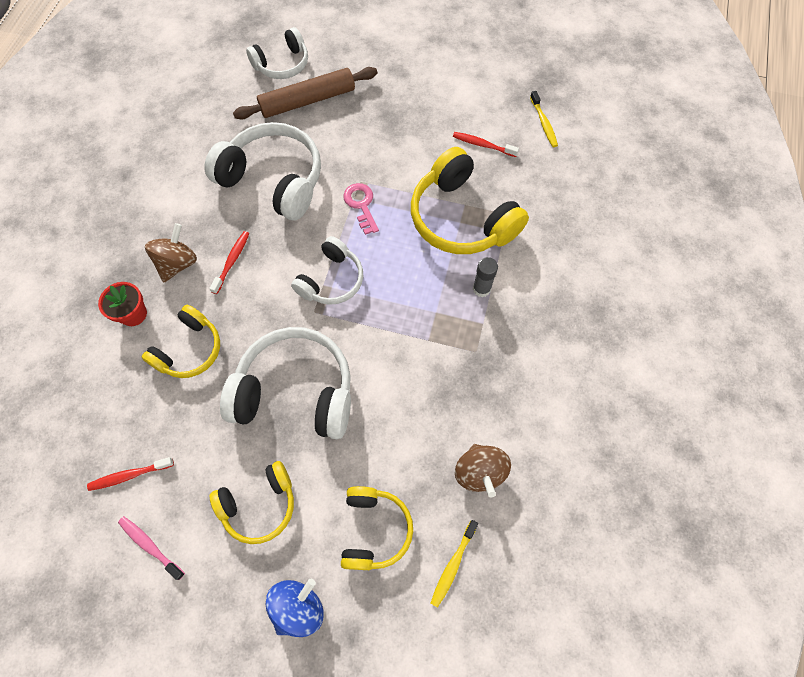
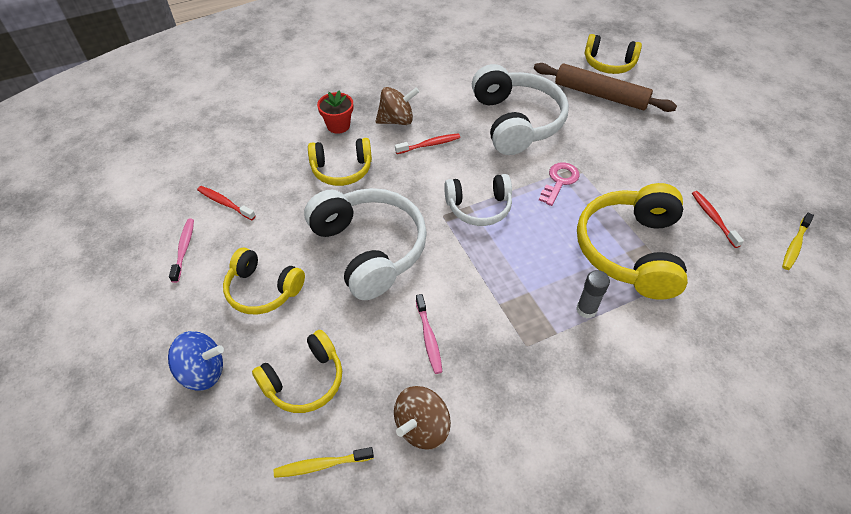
camera: 50 degrees right, 15 degrees down
(282, 64) = (608, 63): white headphones -> yellow headphones
(414, 411) = (429, 338): none -> pink toothbrush

